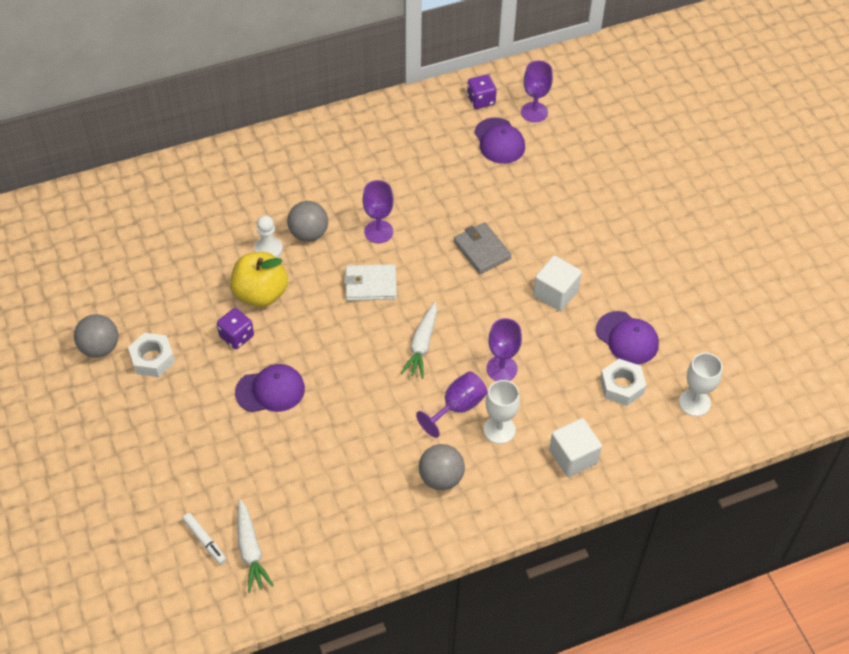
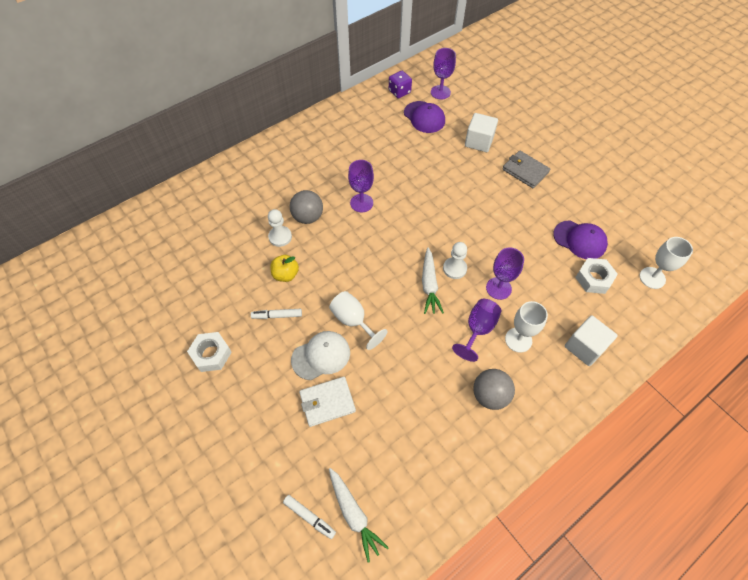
camera: 15 degrees left, 5 degrees up
(100, 348) = (162, 356): grey ball -> none
(236, 336) = (277, 316): purple dice -> white marker
(261, 294) = (286, 274): yellow apple -> yellow apple, size x0.59
(270, 390) = (321, 356): purple cap -> white cap
(319, 362) = (353, 321): none -> white goblet
(371, 284) = (371, 246): white wallet -> white wallet (327, 402)
(459, 334) = (454, 268): none -> white pawn
(482, 250) = (445, 199): grey wallet -> grey wallet (525, 171)
(555, 293) = (512, 218): white cube -> white cube (479, 141)

